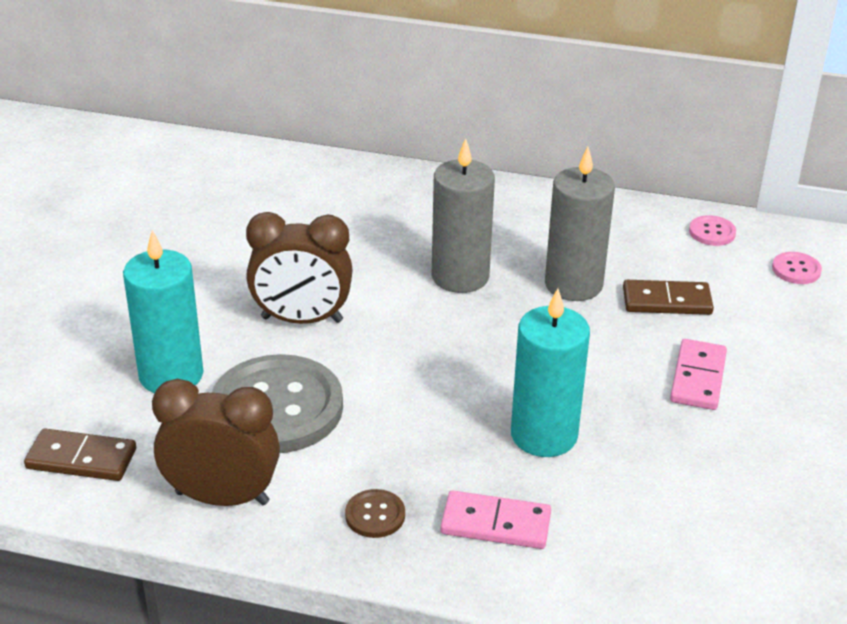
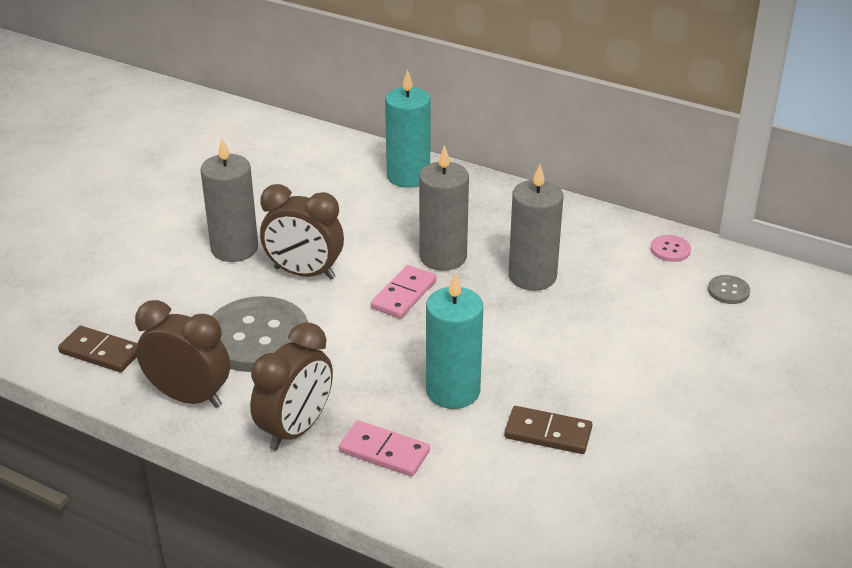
camera: 15 degrees right, 0 degrees up
(171, 375) = (189, 301): turquoise candle -> turquoise candle (408, 176)
(201, 302) = (234, 248): none -> grey candle
(375, 515) = (296, 429): brown button -> brown clock
(667, 301) = (604, 301): brown domino -> brown domino (548, 433)
(698, 378) = (600, 366): pink domino -> pink domino (404, 295)
(796, 270) = (728, 291): pink button -> grey button

